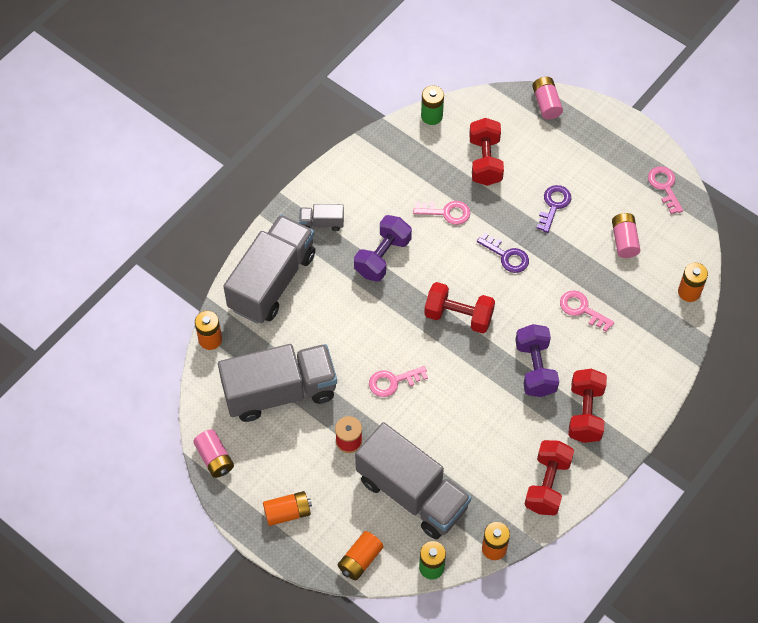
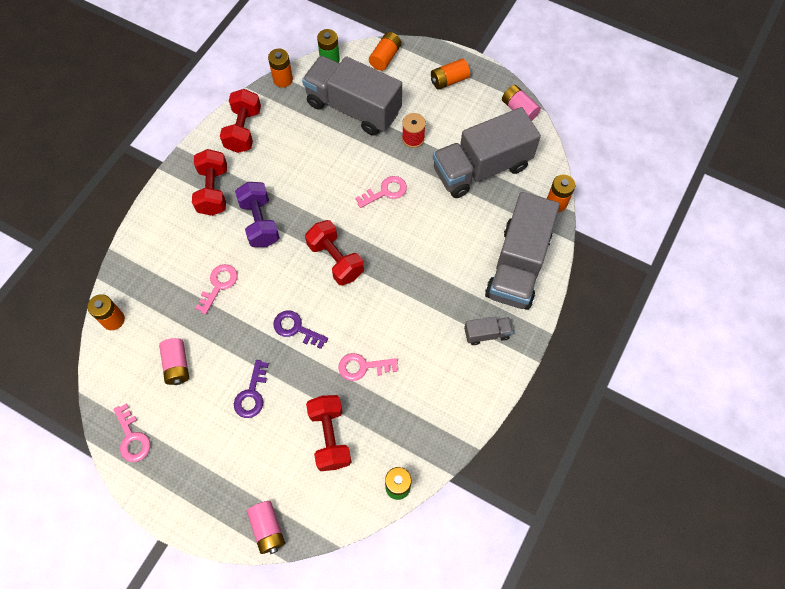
camera: 170 degrees right, 5 degrees up
(382, 257) = (418, 307): purple dumbbell -> none
(458, 316) = (335, 260): red dumbbell -> red dumbbell turned 45 degrees clockwise
(582, 309) = (219, 285): pink key -> pink key turned 90 degrees counterclockwise

